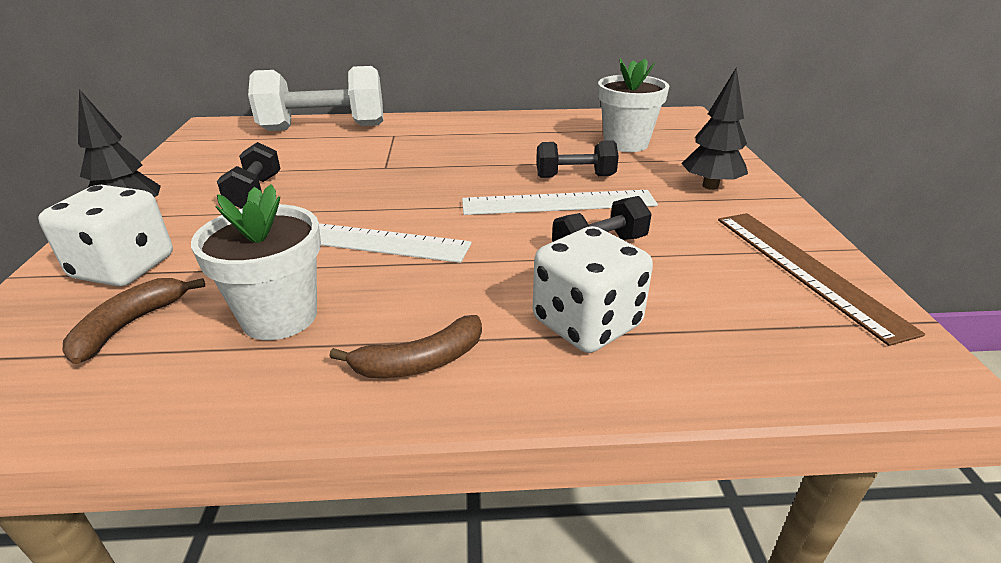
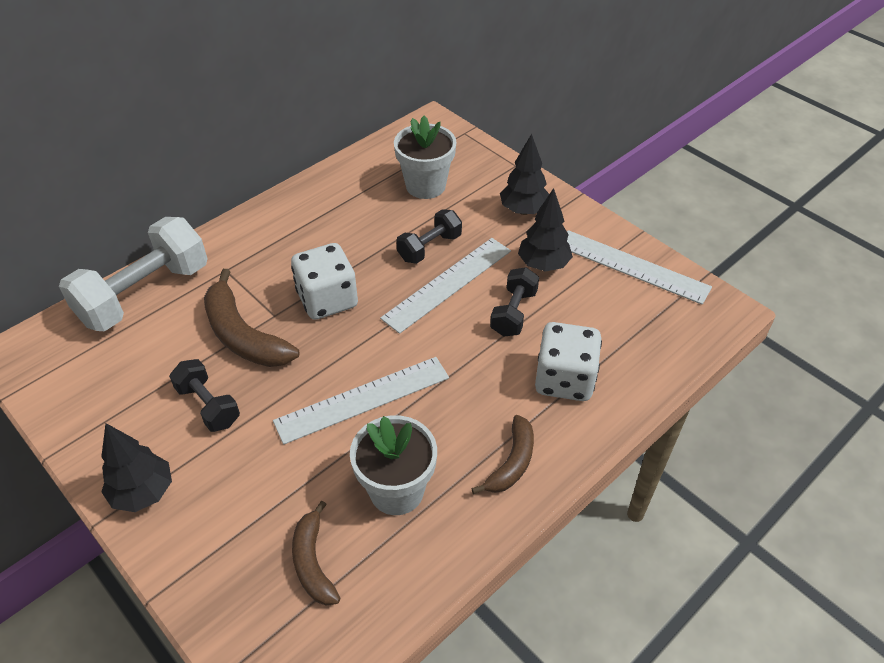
camera: 40 degrees left, 15 degrees up
(124, 268) = (228, 532): white dice -> white dice (327, 300)
(345, 168) = (243, 335): none -> brown banana
(683, 227) = (543, 264): none -> black tree
(806, 270) = (632, 266): brown ruler -> white ruler

